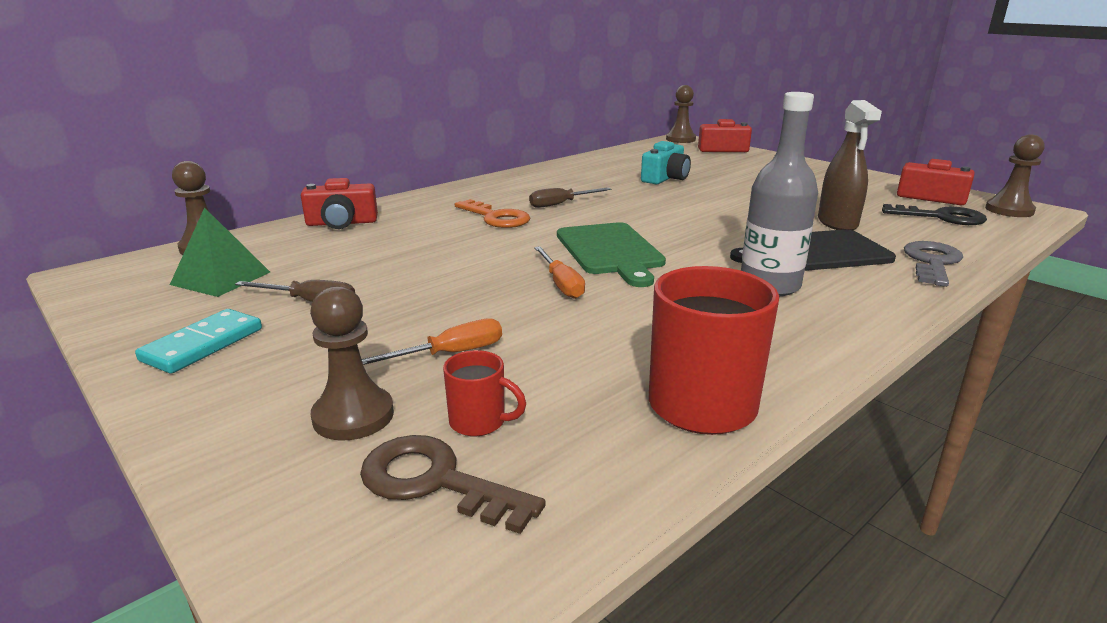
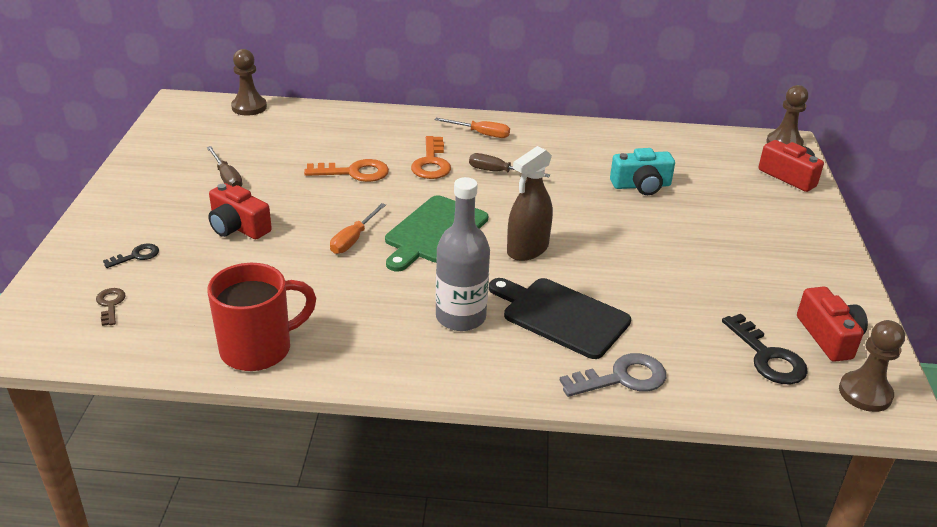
camera: 45 degrees right, 10 degrees up
(203, 345) = (151, 180): turquoise domino -> none
(221, 278) = (220, 137): green pyramid -> none
(342, 223) = (341, 120): red camera -> red camera (238, 227)
(353, 416) = (136, 256): brown pawn -> black key
(435, 481) = (110, 304): brown key -> brown key, size x0.57
(444, 247) = (354, 172): none -> orange key
(449, 354) = (221, 249): orange screwdriver -> orange screwdriver (481, 134)
(479, 422) = (167, 291): red mug -> none
(837, 223) = (654, 306): brown spray bottle -> brown spray bottle (527, 249)

